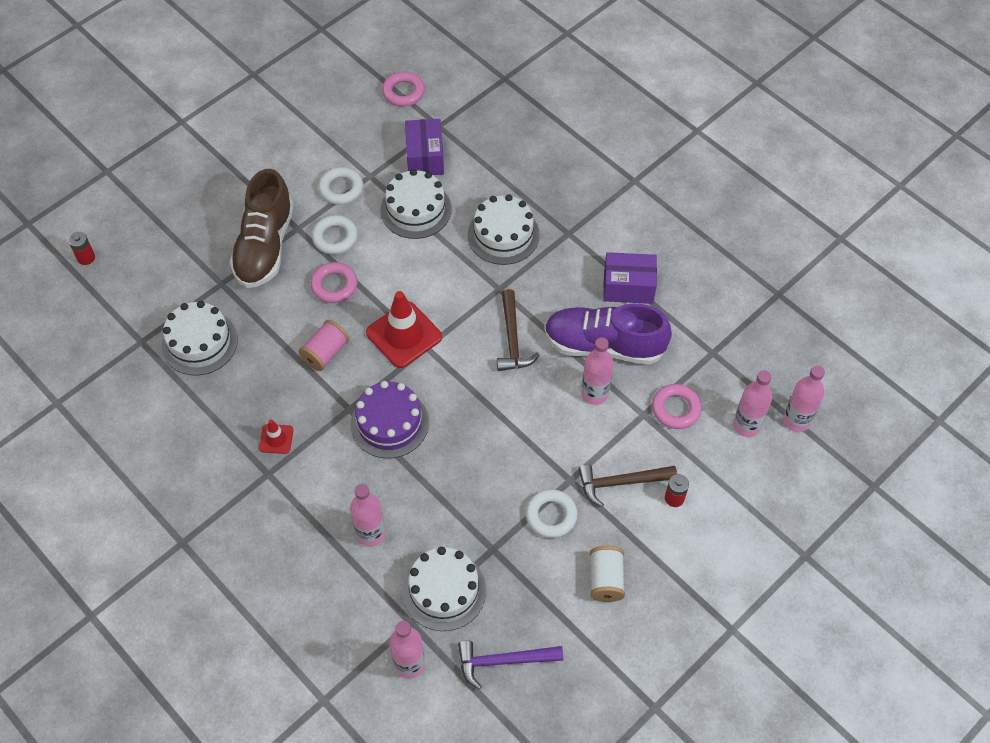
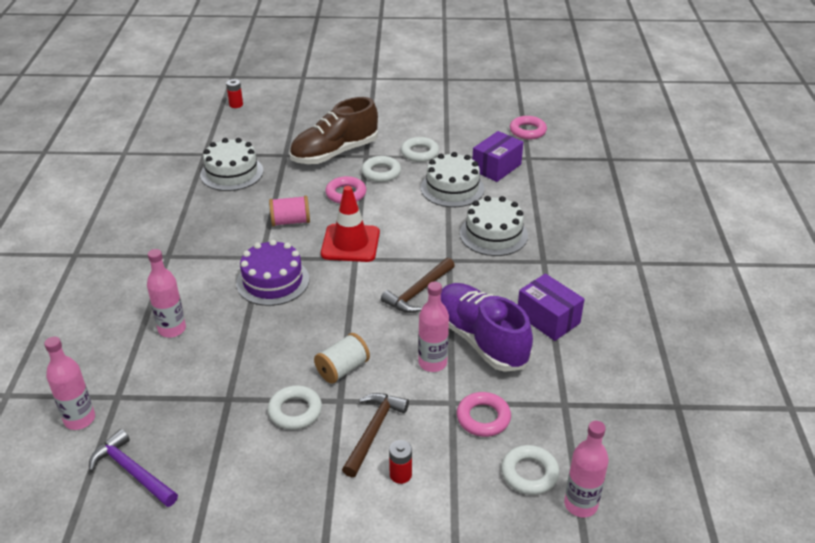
camera: 45 degrees right, 20 degrees down
(276, 439) = (198, 243): red traffic cone -> none
(444, 590) = (163, 396): white cake -> none
(605, 579) = (273, 484): white spool -> white spool (342, 369)
(620, 482) = (374, 431): brown hammer -> brown hammer turned 75 degrees clockwise
(746, 425) = (529, 473): pink bottle -> white ring

